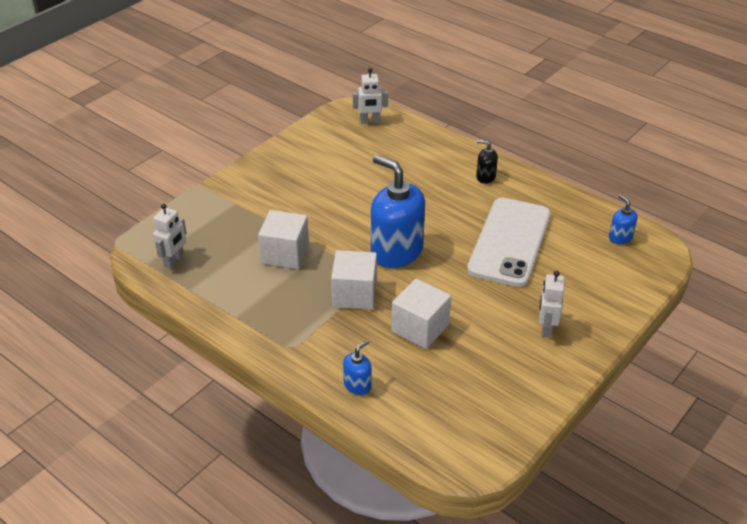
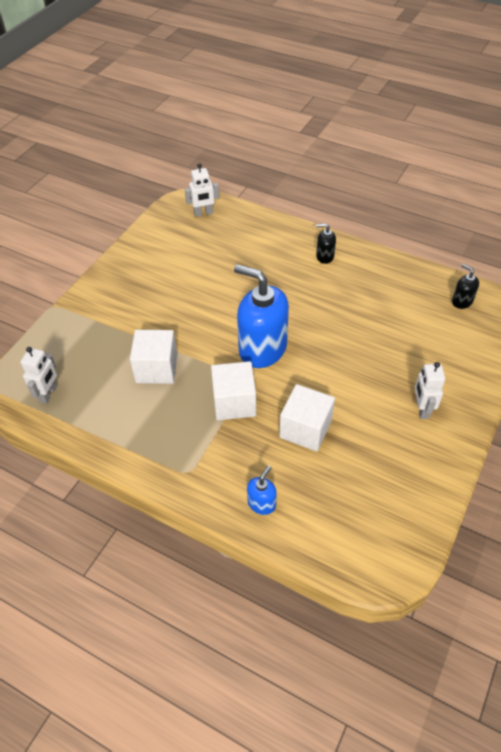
camera: 10 degrees left, 10 degrees up
(509, 242) = (364, 322): white phone -> none
(620, 237) = (462, 301): blue soap dispenser -> black soap dispenser

